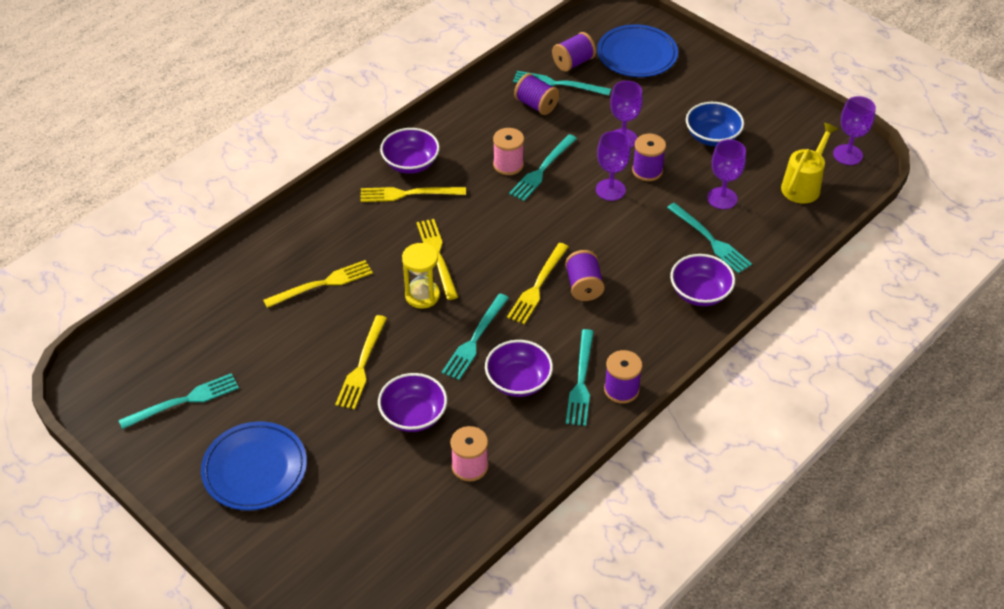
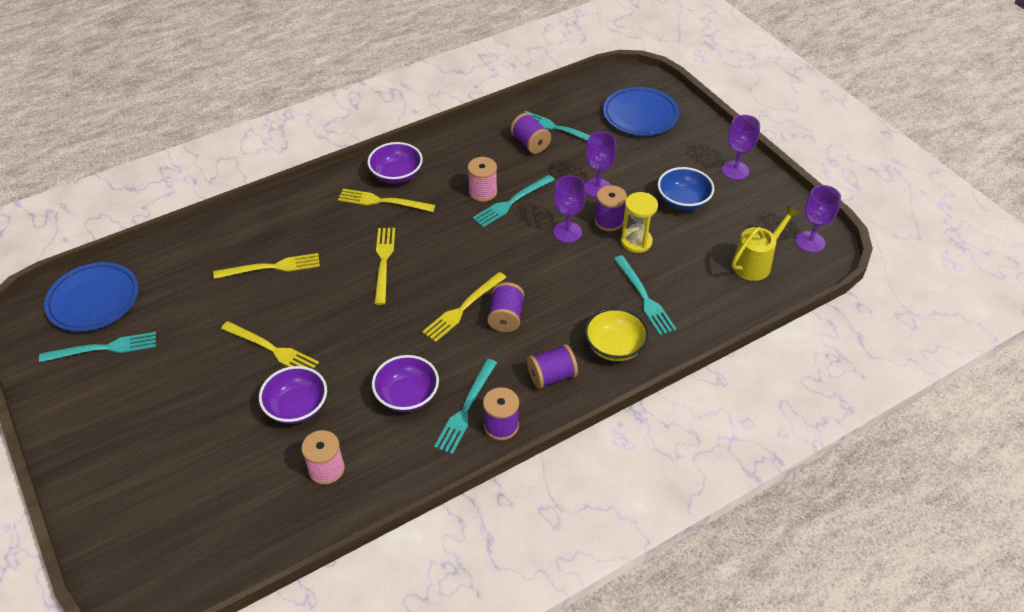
camera: 15 degrees right, 0 degrees up
(255, 469) = (133, 426): blue plate -> blue plate (94, 300)
(362, 365) = (272, 349): yellow fork -> yellow fork turned 90 degrees counterclockwise
(422, 295) = (354, 296): yellow hourglass -> yellow hourglass (636, 242)
(475, 339) = (384, 346): turquoise fork -> none
(573, 62) = (579, 112): purple spool -> purple spool (551, 376)
(700, 293) = (614, 347): purple bowl -> yellow bowl
(722, 198) = (670, 260): purple goblet -> purple goblet (735, 170)

